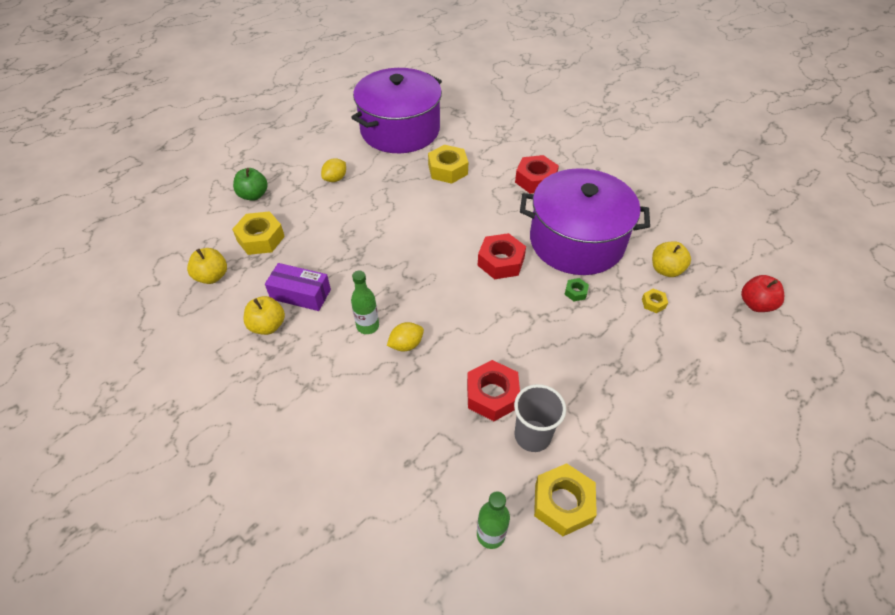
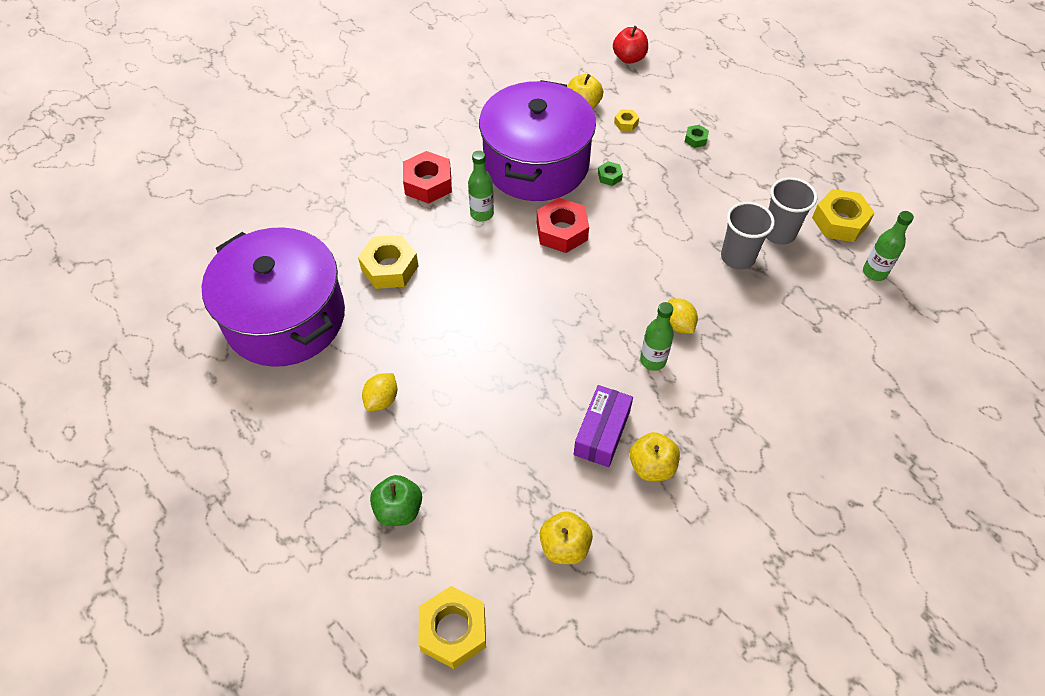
camera: 85 degrees left, 5 degrees up
(260, 238) = (496, 490): yellow nut -> yellow nut (453, 630)
(335, 179) = (382, 400): yellow lemon -> yellow lemon turned 75 degrees clockwise
(492, 395) = (737, 257): red nut -> grey cup
(510, 212) = (482, 214): none -> green bottle
(651, 362) = (696, 139): none -> green nut

